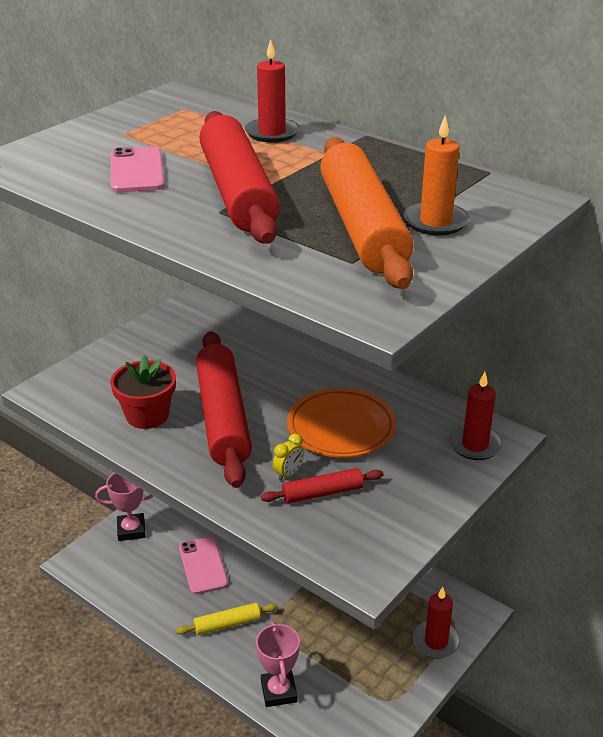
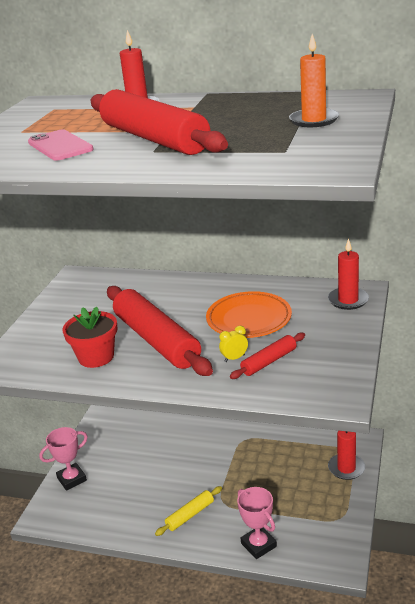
camera: 20 degrees left, 5 degrees down
(203, 565) = (145, 482): pink phone -> none
(288, 474) = (234, 358): yellow clock -> yellow clock turned 135 degrees counterclockwise
(361, 227) = (267, 134): orange rolling pin -> none

